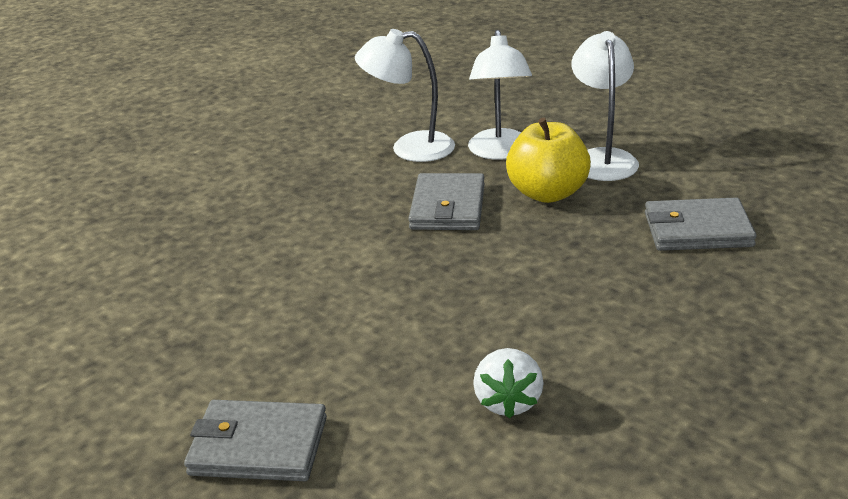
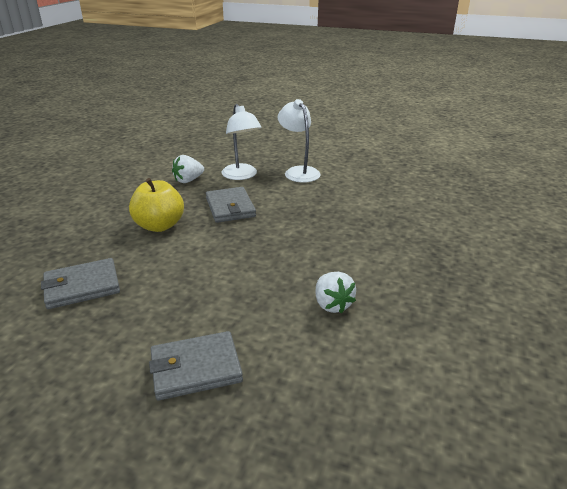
camera: 25 degrees left, 0 degrees up
(409, 148) = (188, 180): white lamp -> white strawberry
(547, 193) = (281, 192): yellow apple -> yellow apple (159, 226)
(697, 230) = (369, 198): grey wallet -> grey wallet (82, 286)

